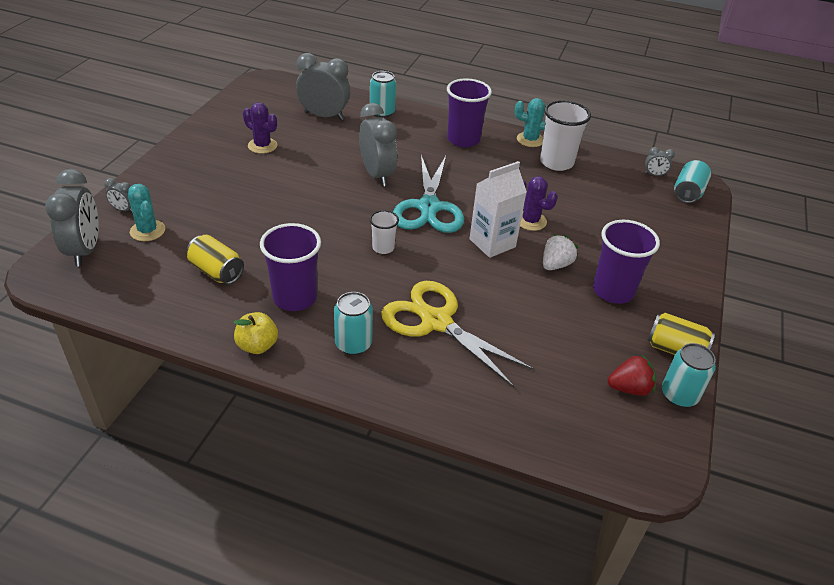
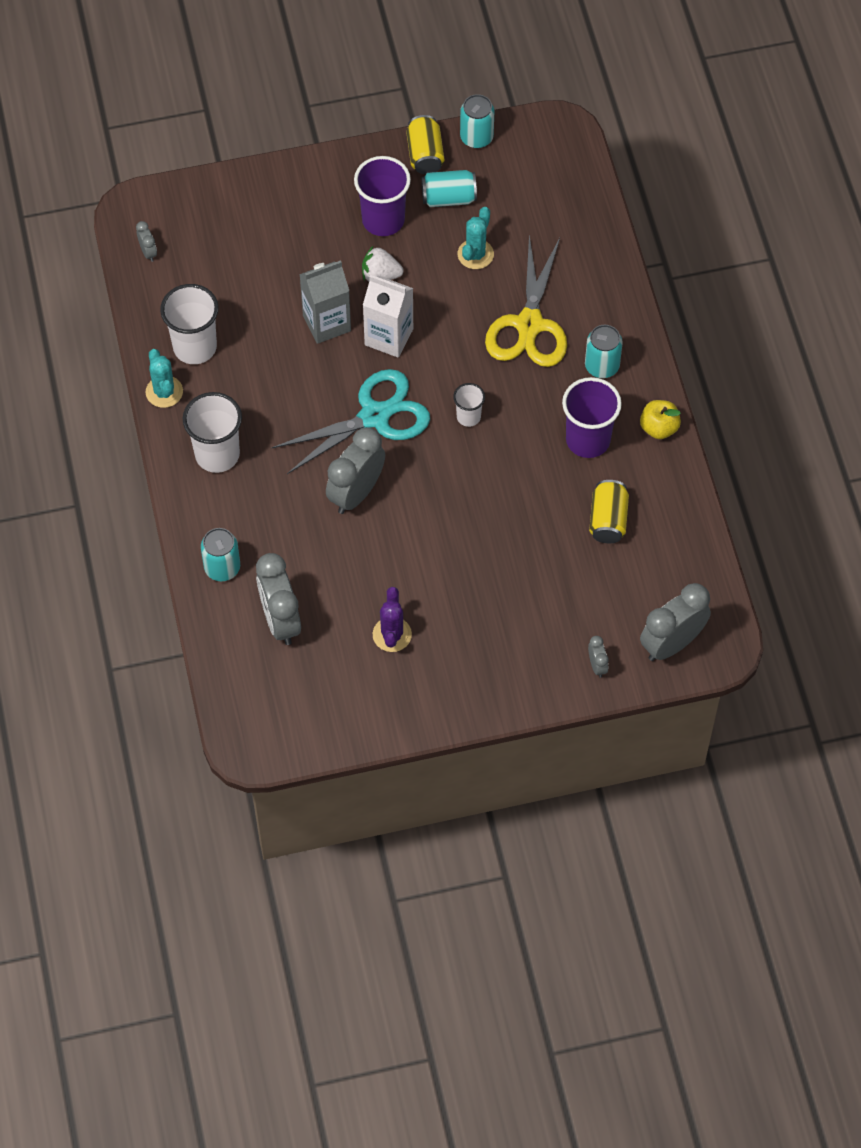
camera: 120 degrees left, 20 degrees up
(147, 231) = (606, 618): turquoise cactus -> turquoise cactus (475, 254)
(463, 139) = (217, 454): purple cup -> white cup
(530, 221) = (326, 323): purple cactus -> grey carton
(629, 388) = (495, 170): red strawberry -> none
(688, 193) = (162, 213): turquoise can -> turquoise can (448, 198)

